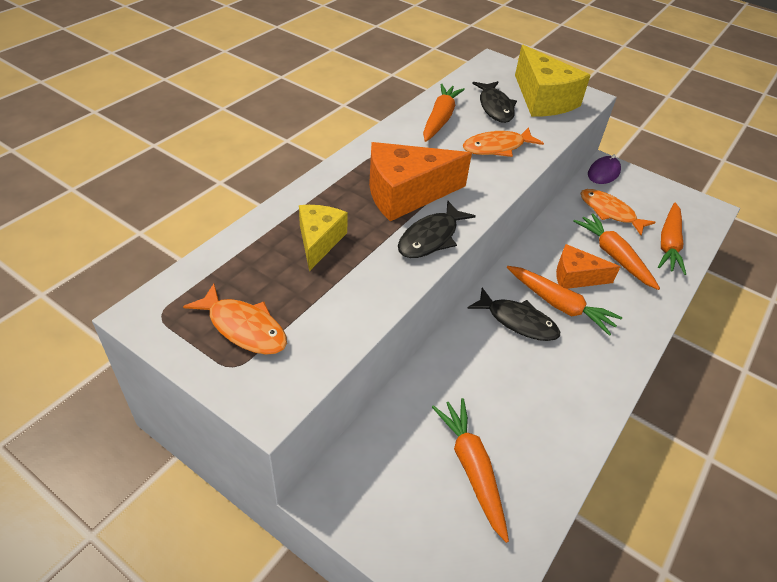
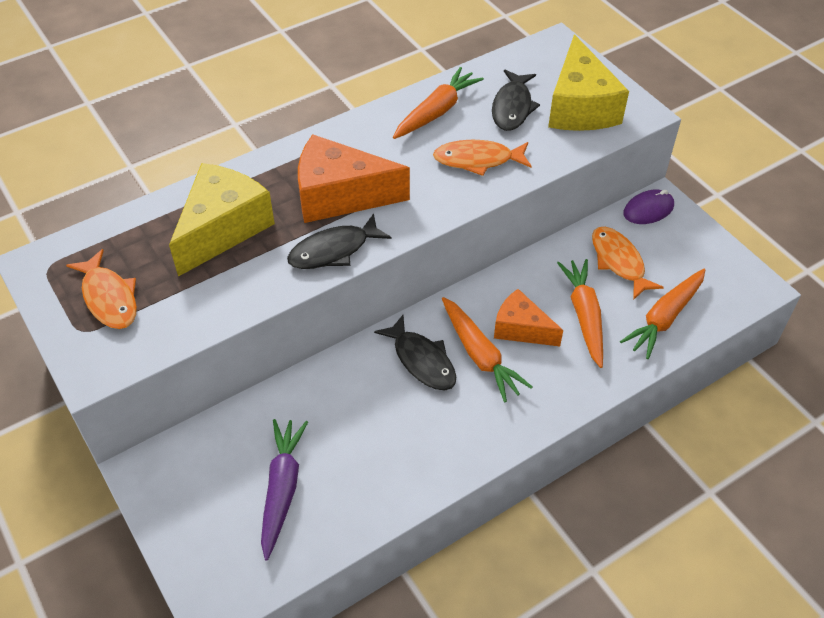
camera: 25 degrees right, 5 degrees up
(319, 241) = (223, 228): yellow cheese -> yellow cheese, size x1.63
(472, 469) = (282, 489): orange carrot -> purple carrot

